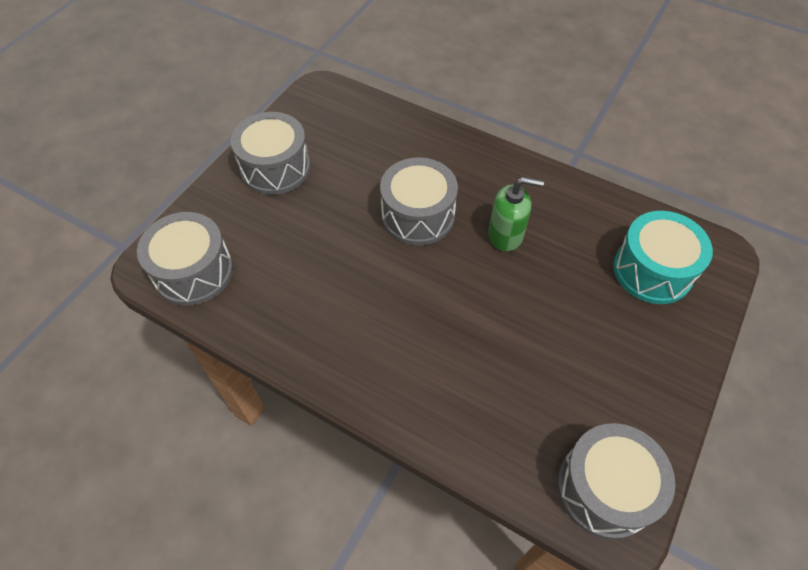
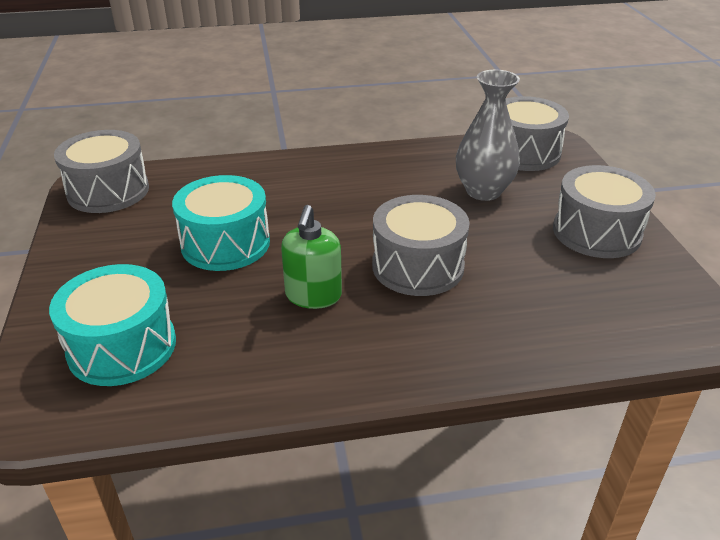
camera: 140 degrees right, 20 degrees down
(288, 251) = (483, 191): none -> grey vase
(506, 235) = (313, 296): green soap dispenser -> green soap dispenser turned 45 degrees counterclockwise
(533, 326) = (225, 243): none -> turquoise drum

